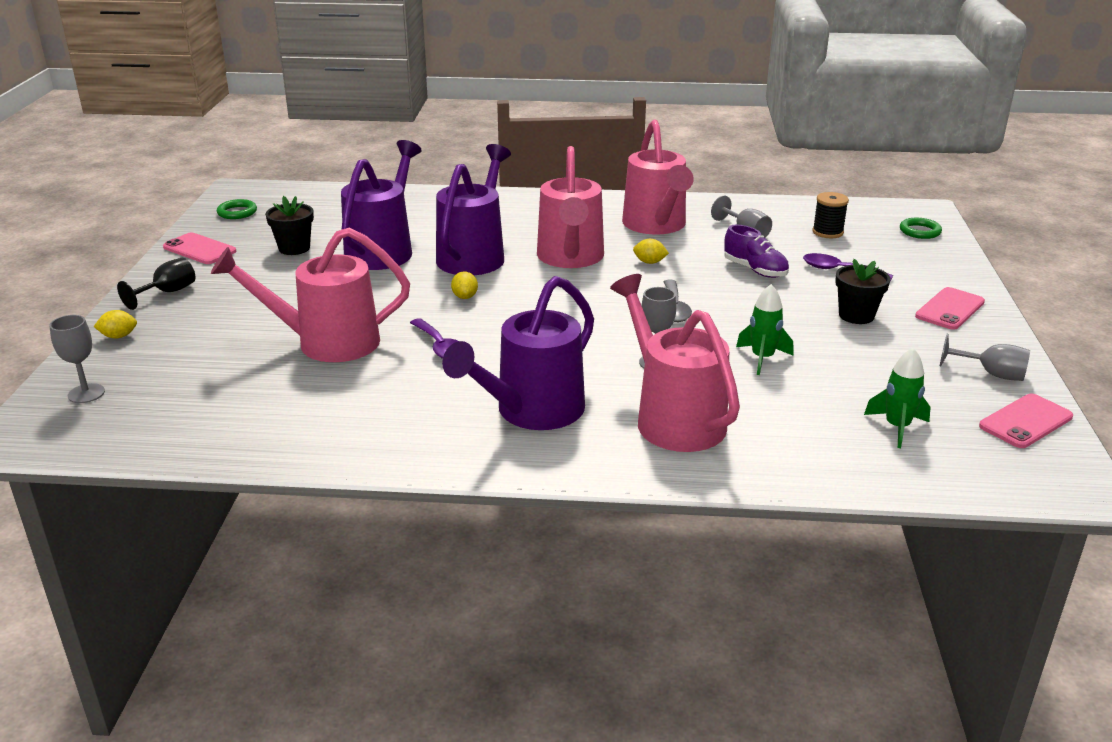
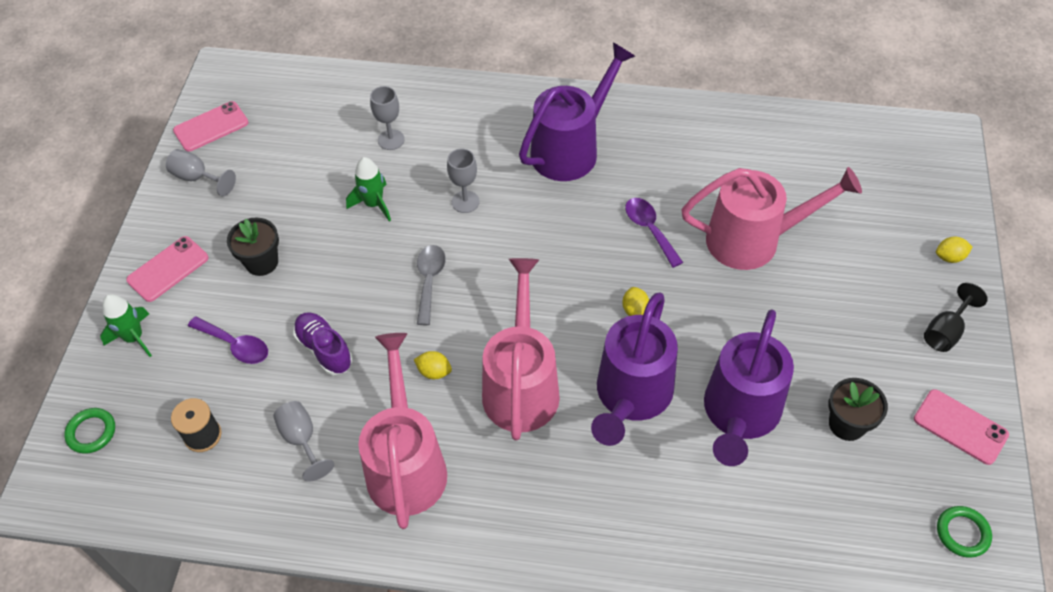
camera: 175 degrees left, 25 degrees up
(86, 393) = (928, 181): grey goblet -> grey goblet (391, 140)
(672, 417) = (466, 139): pink watering can -> none
(897, 427) = (307, 124): green rocket -> green rocket (134, 338)

